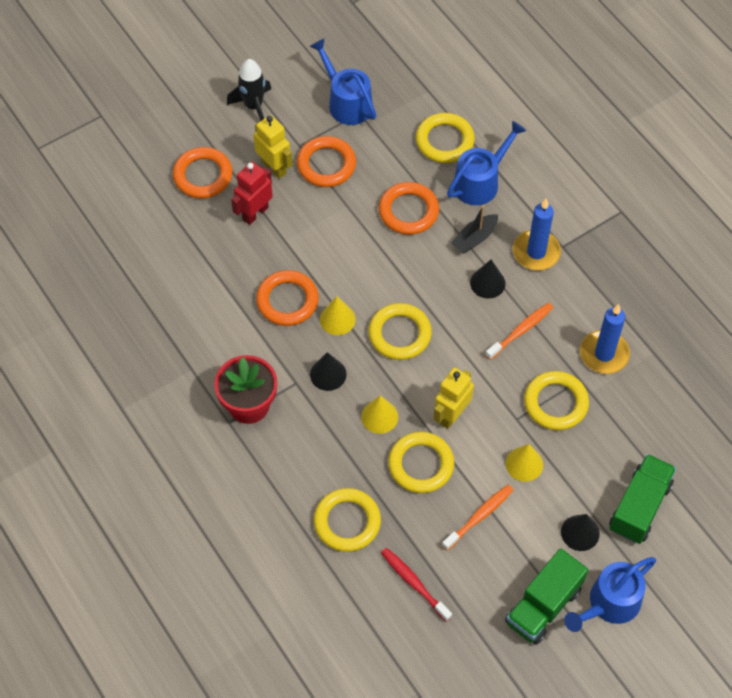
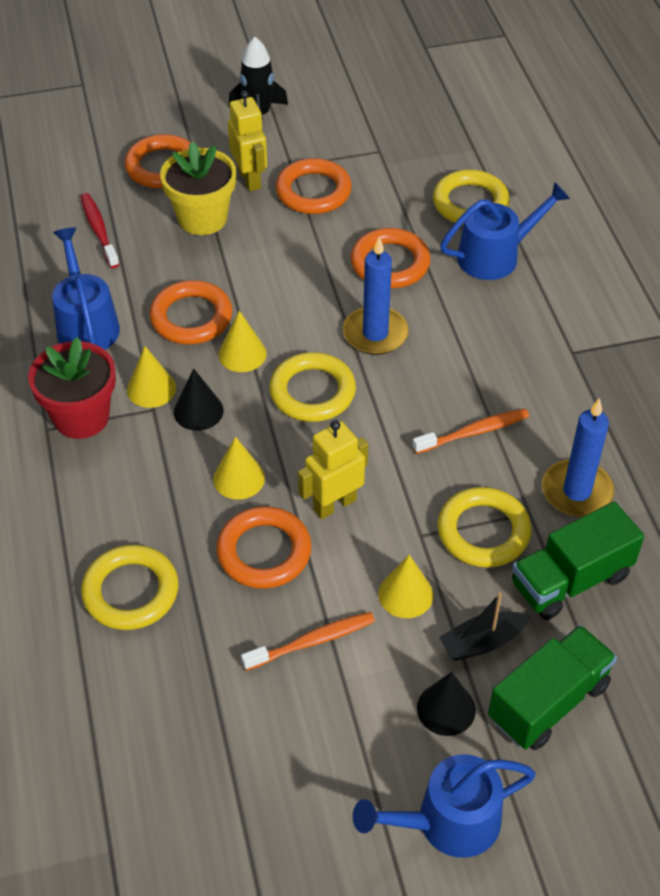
camera: 20 degrees right, 10 degrees down
(255, 213) = (202, 218): red robot -> yellow flower pot
(287, 367) = (151, 388): none -> yellow cone
(347, 102) = (370, 137): blue watering can -> blue watering can (86, 324)
(414, 583) = (180, 699): red toothbrush -> red toothbrush (99, 230)
(421, 465) = (264, 552): yellow ring -> orange ring
(474, 238) = (460, 313): black boat -> black boat (482, 642)
(487, 283) = (454, 366): black cone -> none
(536, 252) = (534, 349): blue candle -> blue candle (375, 333)
(543, 606) = (348, 791): green truck -> green truck (570, 580)

